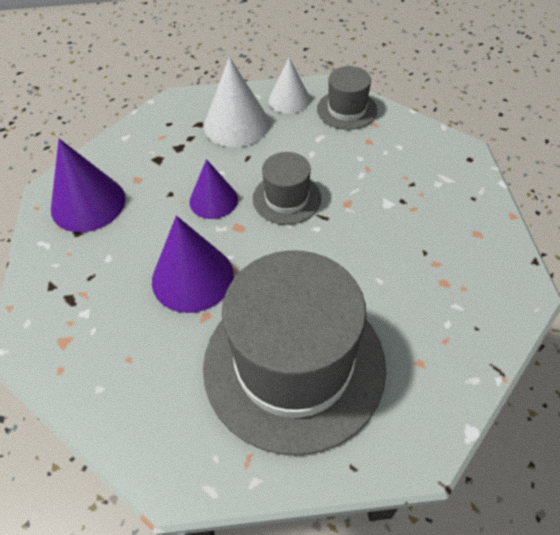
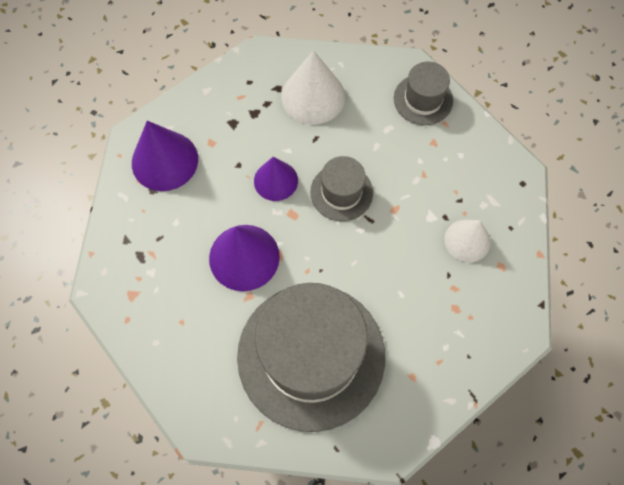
camera: 10 degrees right, 15 degrees up
(289, 100) = (370, 75): white cone -> white cone (467, 240)

